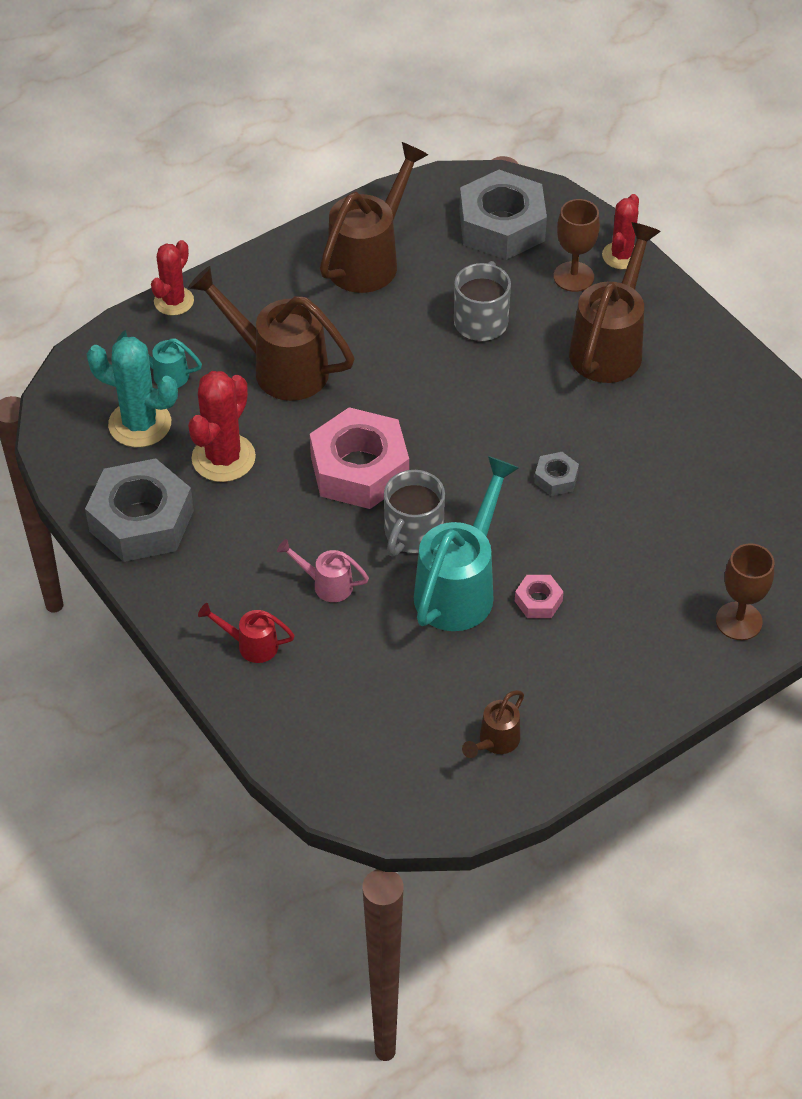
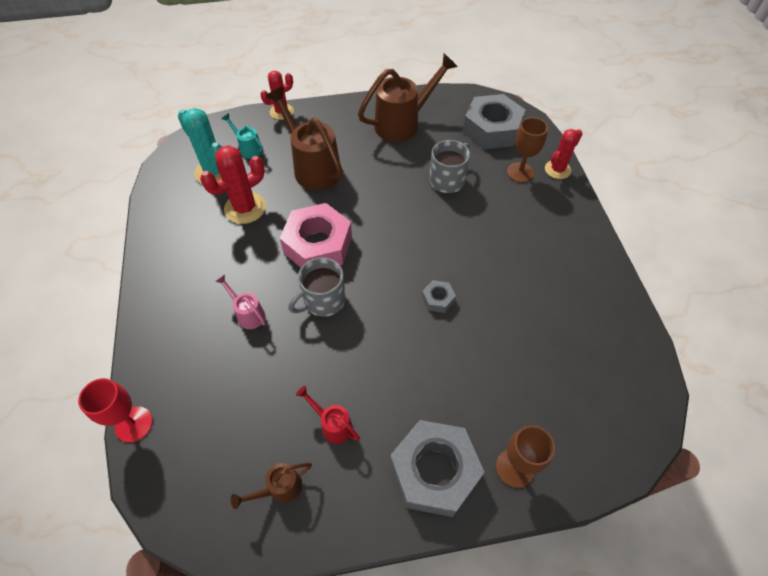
camera: 25 degrees right, 5 degrees up
(141, 521) = (173, 228): grey nut -> grey nut (434, 471)
(251, 645) = (174, 336): red watering can -> red watering can (332, 424)
(276, 752) = (134, 424): none -> red goblet
(460, 587) = (330, 352): turquoise watering can -> none
(538, 601) = (376, 385): pink nut -> none
(610, 346) = (521, 223): brown watering can -> none

